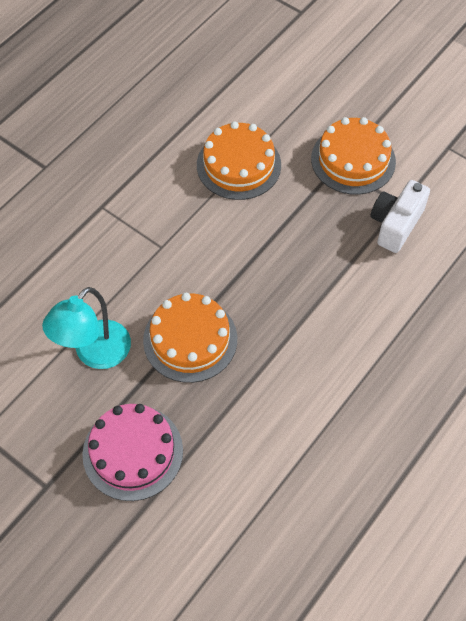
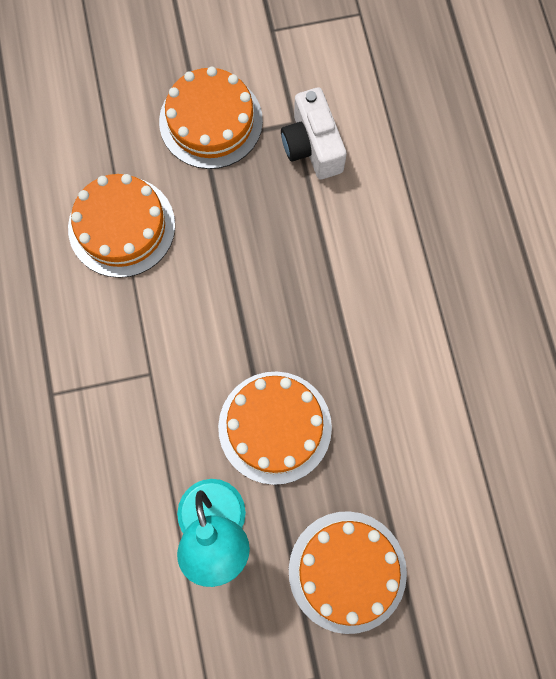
camera: 50 degrees left, 15 degrees up
(133, 452) = (347, 571): pink cake -> orange cake

